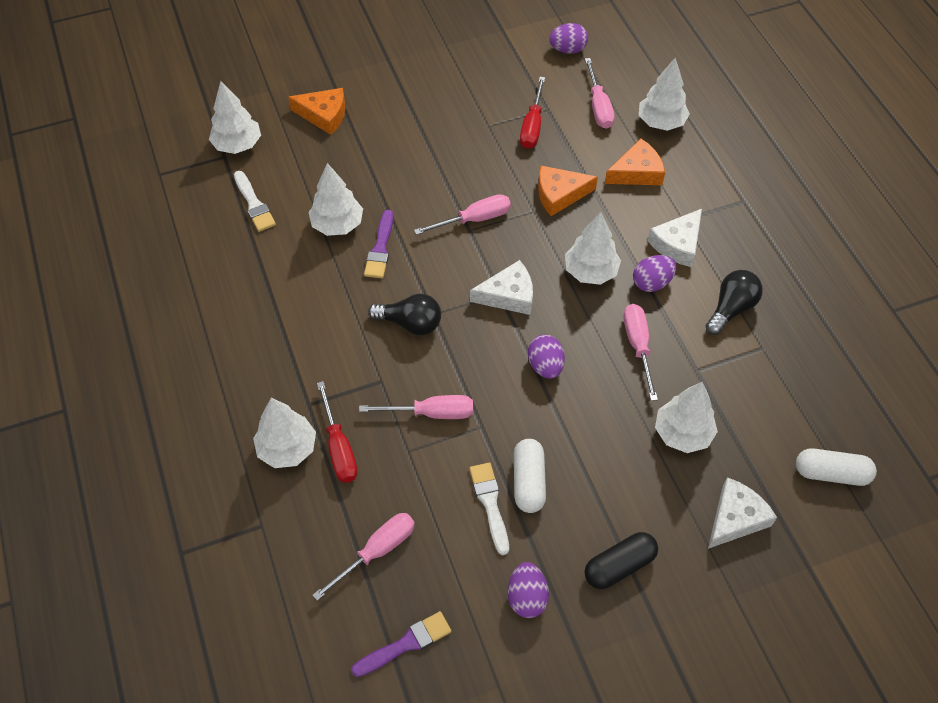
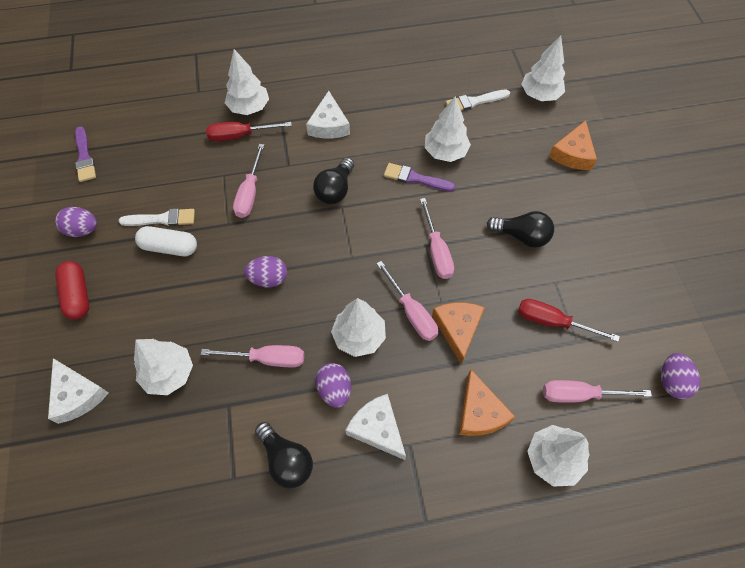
camera: 100 degrees right, 5 degrees up
(376, 551) = (154, 148): pink screwdriver -> pink screwdriver (411, 312)
(440, 152) = (521, 236): none -> black light bulb
(509, 295) = (347, 264): white cheese -> white cheese (329, 125)
(619, 566) = (77, 295): black capsule -> red capsule
(831, 473) = (81, 498): white capsule -> none

